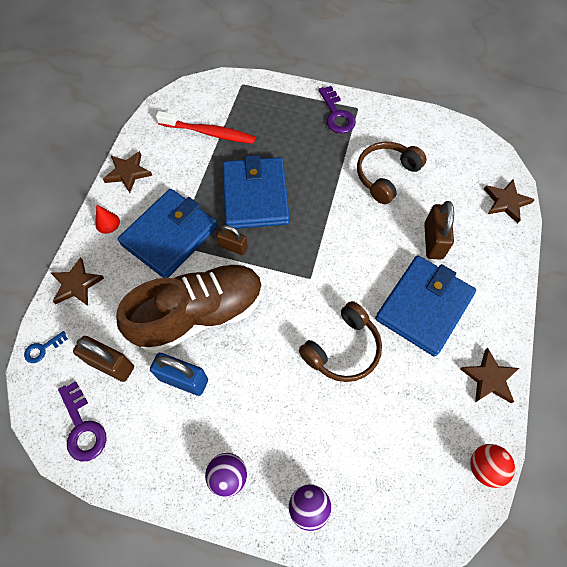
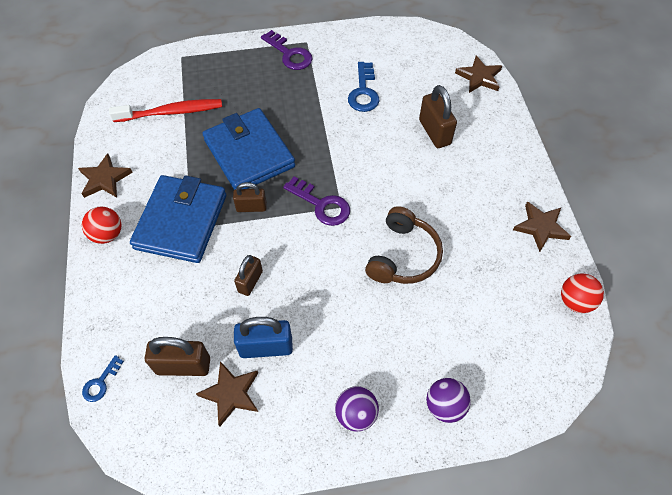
camera: 25 degrees left, 5 degrees down
(76, 284) = (105, 305): brown star -> brown star (231, 393)
(82, 427) = (185, 437): purple key -> purple key (321, 205)
(107, 223) = (107, 234): red cone -> red ball
(199, 314) = (250, 281): brown shoe -> brown padlock
(386, 176) = (363, 92): brown headphones -> blue key
(424, 307) = (455, 191): blue wallet -> none

